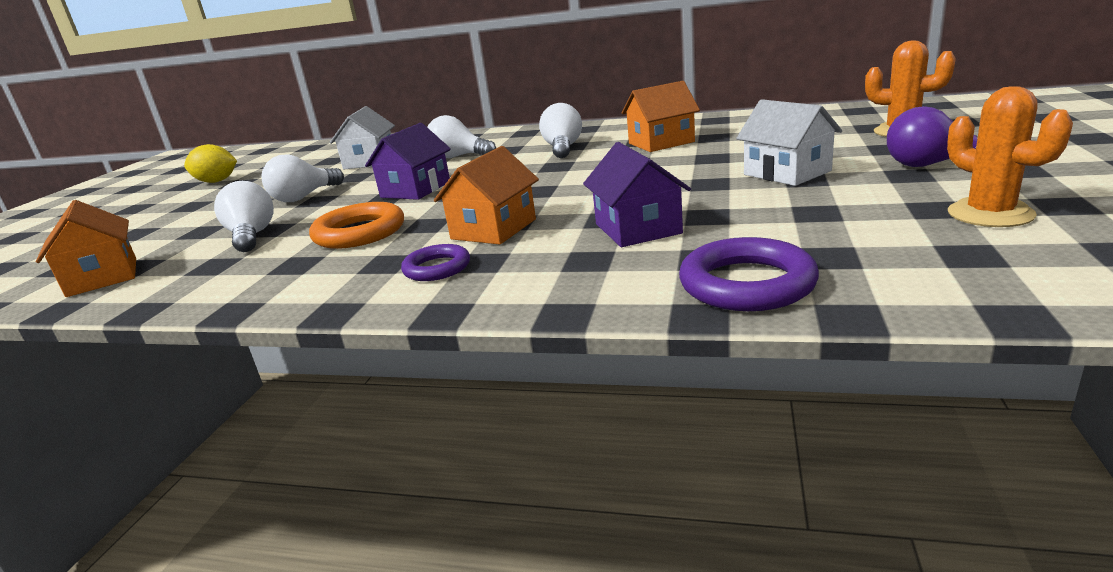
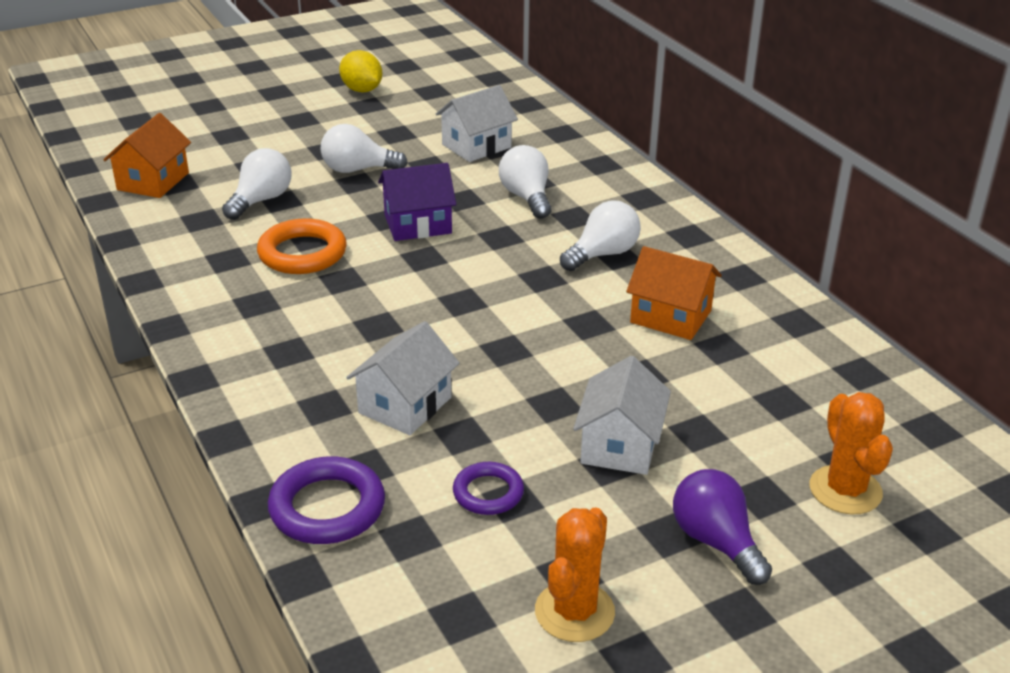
camera: 45 degrees right, 10 degrees up
(437, 268) = (262, 335): purple ring -> purple ring (488, 493)
(494, 229) = (354, 323): orange house -> none
(637, 228) = (405, 405): purple house -> white house

